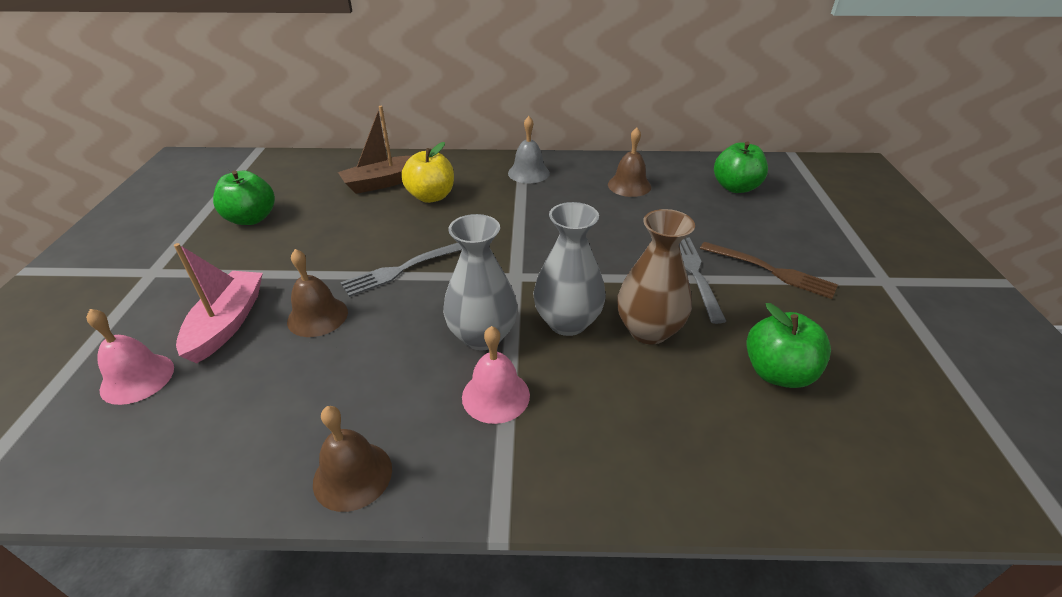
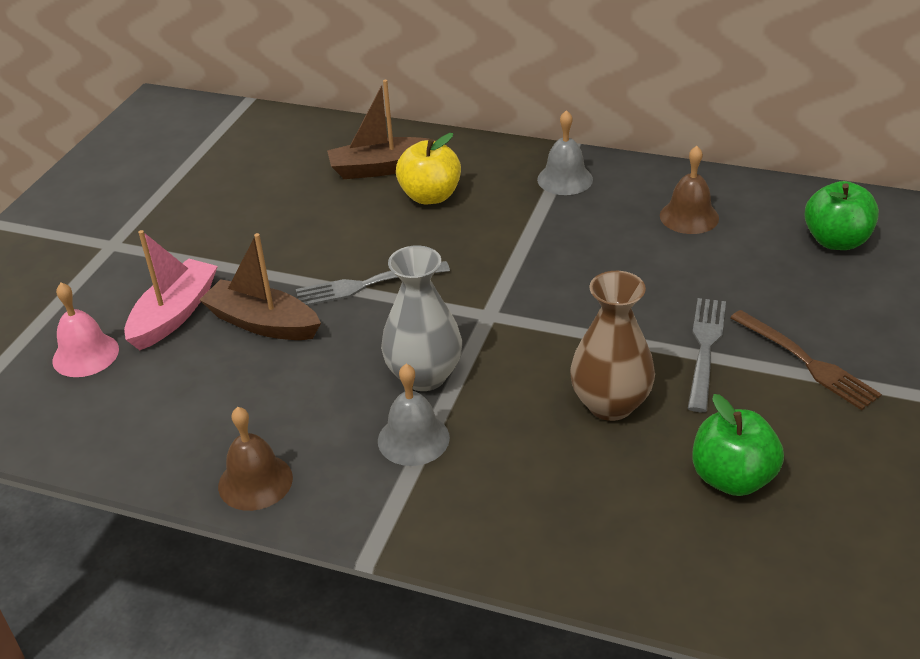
camera: 20 degrees right, 0 degrees up
(251, 219) = (221, 196): green apple -> none
(317, 316) = (263, 323): brown bell -> brown boat
(495, 396) = (413, 439): pink bell -> grey bell
(567, 322) = (523, 378): grey vase -> none

